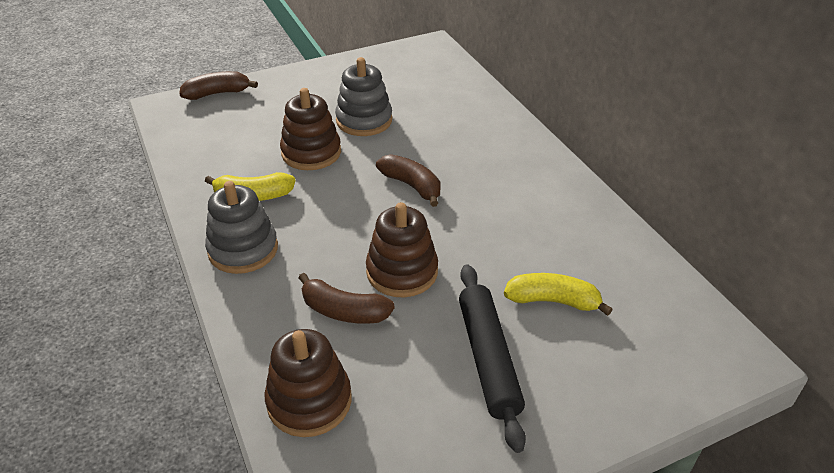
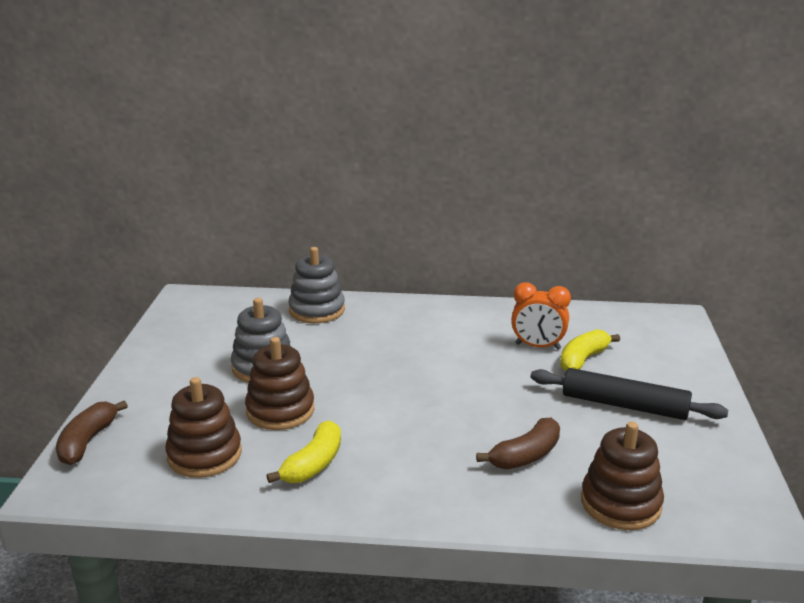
camera: 60 degrees left, 15 degrees down
(243, 249) = (393, 491): grey stacking toy -> grey stacking toy (317, 310)
(402, 272) = (499, 412): brown stacking toy -> brown stacking toy (204, 455)
(412, 186) = (391, 373): brown banana -> none
(547, 260) = (537, 346): none -> orange clock

